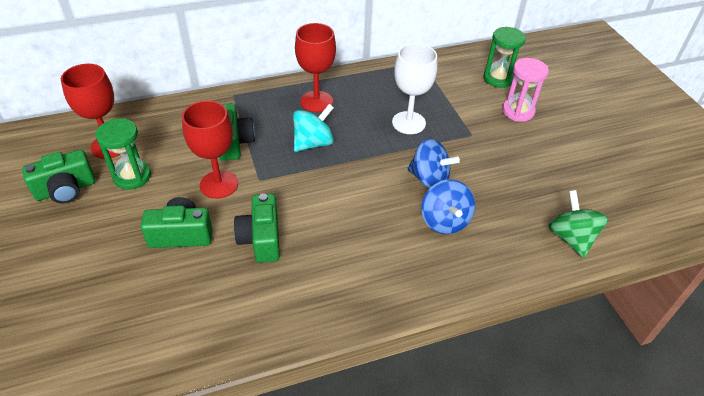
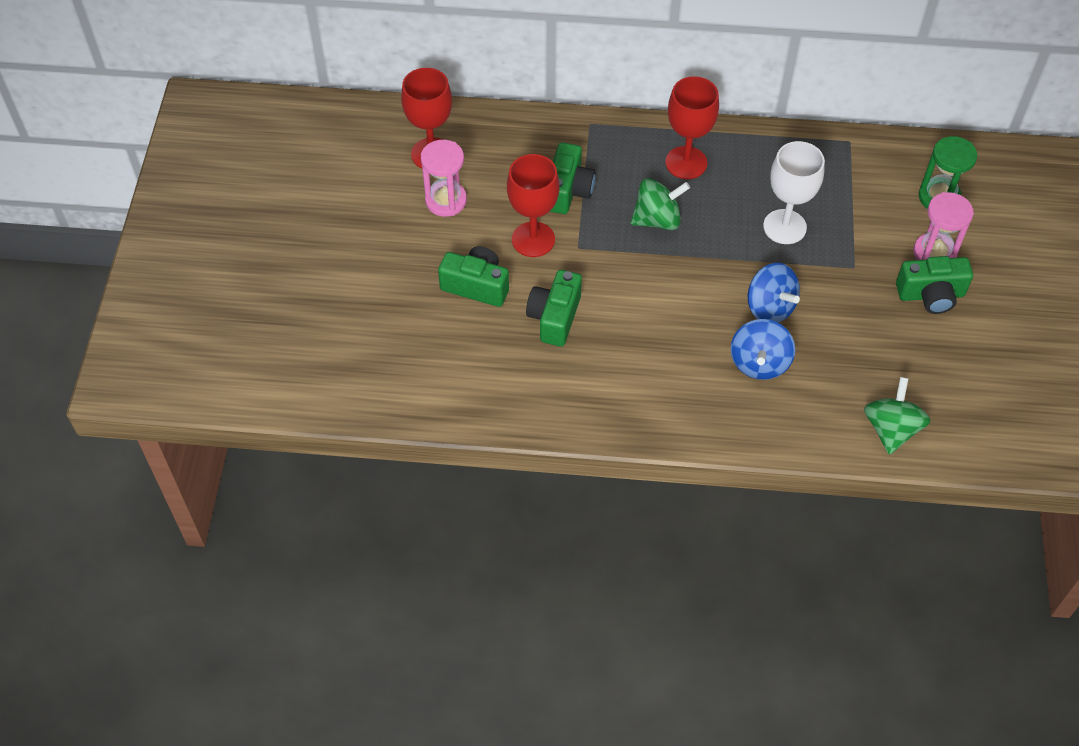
camera: 25 degrees right, 10 degrees up
(66, 189) = (375, 196): green camera -> green camera (931, 295)
(132, 176) = (446, 200): green hourglass -> pink hourglass
(313, 143) = (657, 219): turquoise spinning top -> green spinning top

